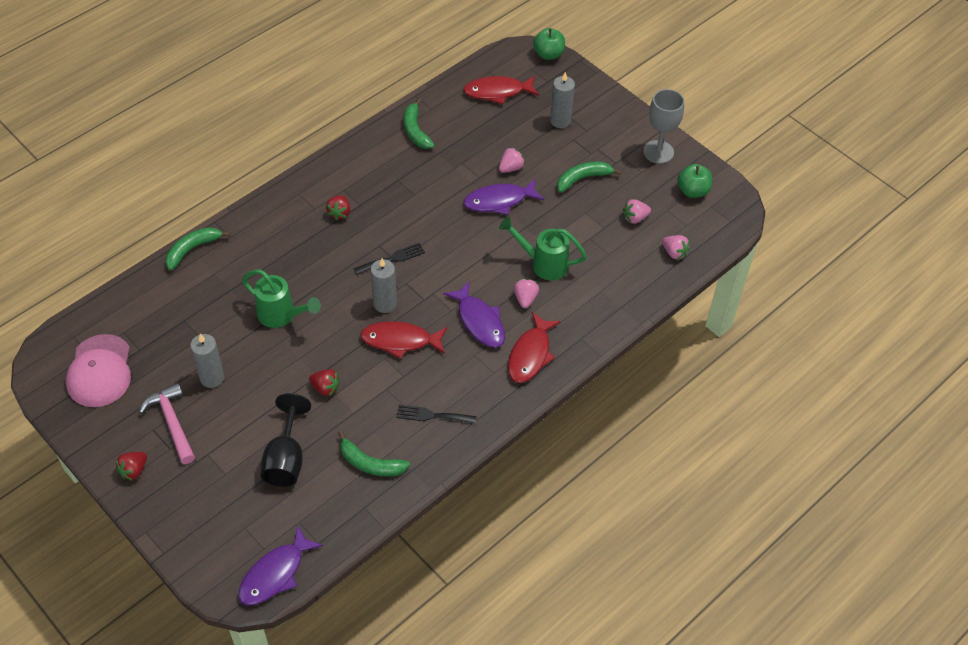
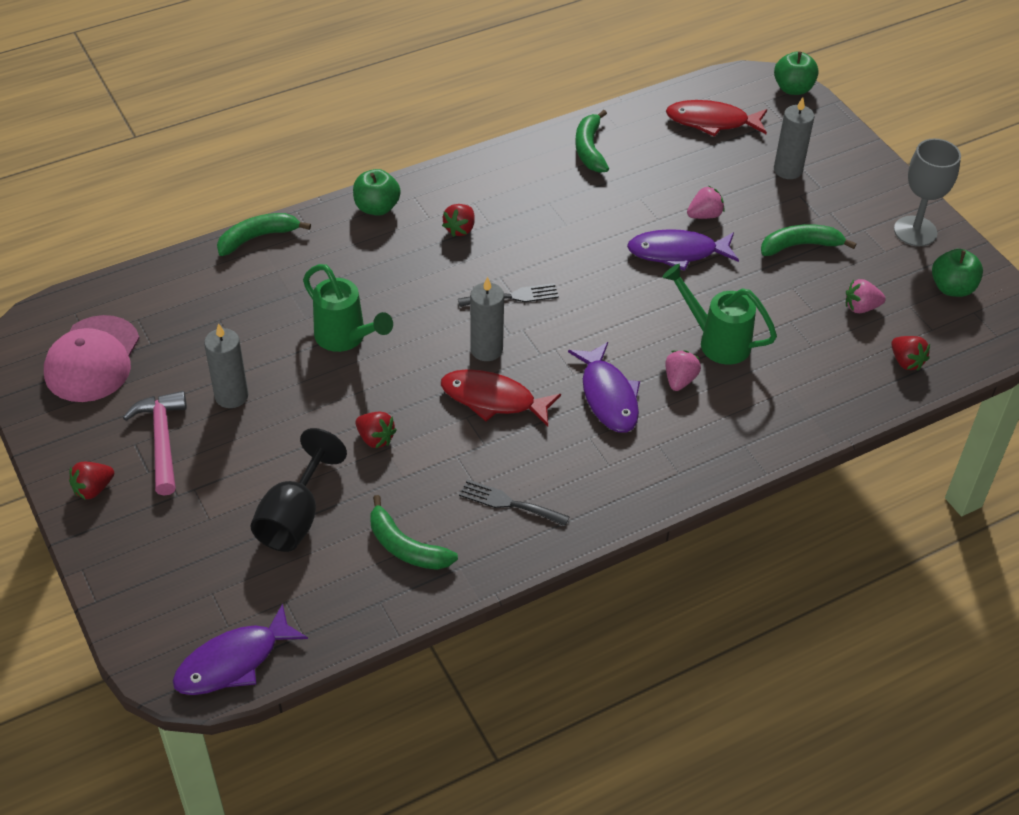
camera: 15 degrees right, 5 degrees down
(273, 208) = (377, 208): none -> green apple
(530, 354) = (667, 452): red fish -> none
(674, 253) = (906, 362): pink strawberry -> red strawberry

